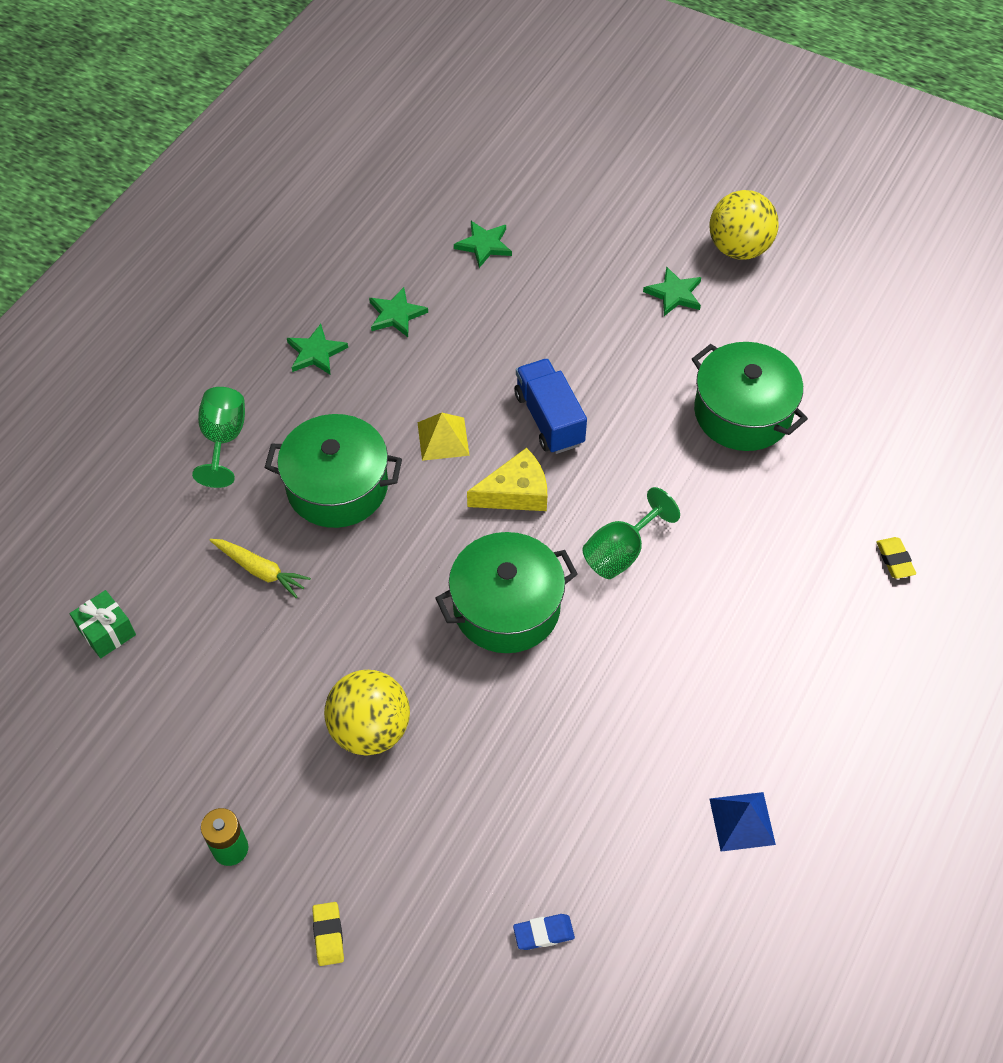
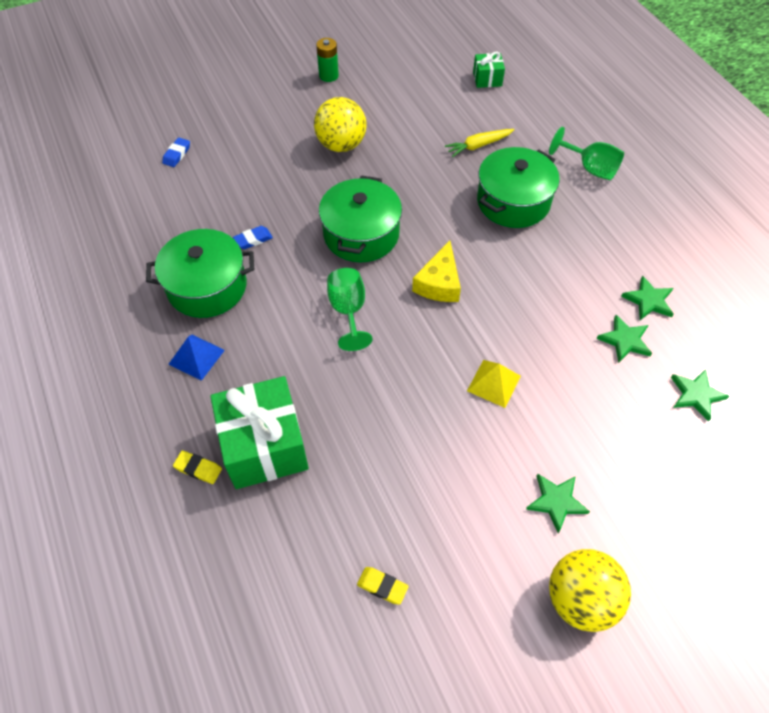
camera: 125 degrees right, 0 degrees up
(316, 352) = (638, 241): green star -> green star (625, 340)
(328, 935) = (256, 88): yellow eraser -> yellow eraser (382, 586)
(443, 438) = (513, 269): yellow pyramid -> yellow pyramid (494, 383)
(549, 419) = (486, 336): blue truck -> none
(606, 716) = (253, 239): none -> blue eraser
(742, 412) = (399, 464): green pot -> green pot (207, 287)
(742, 821) = (138, 261): blue pyramid -> blue pyramid (196, 357)
(824, 523) = (264, 446): none -> green gift

